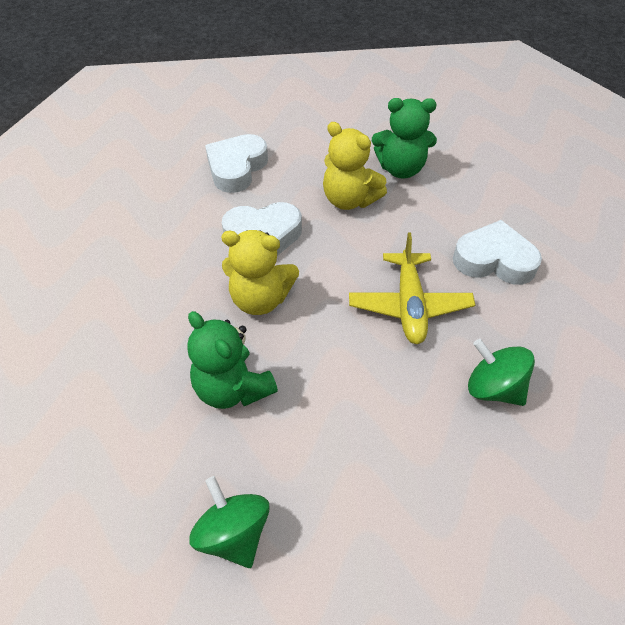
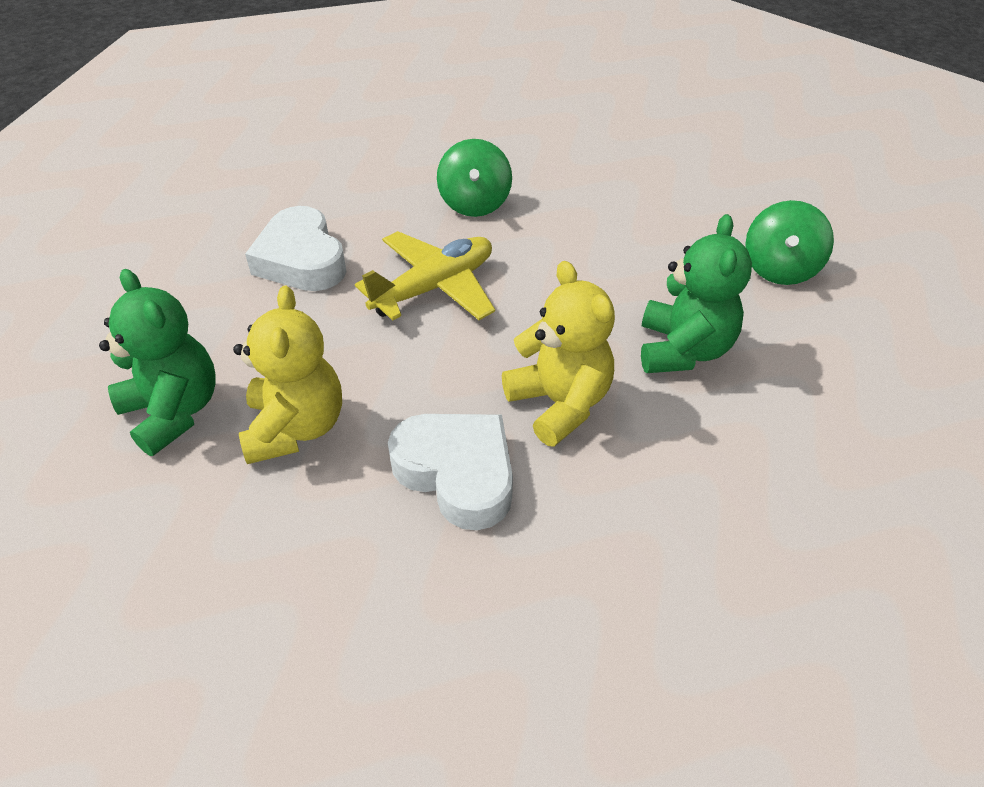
camera: 130 degrees left, 5 degrees down
(236, 168) = (333, 629): white heart -> none

